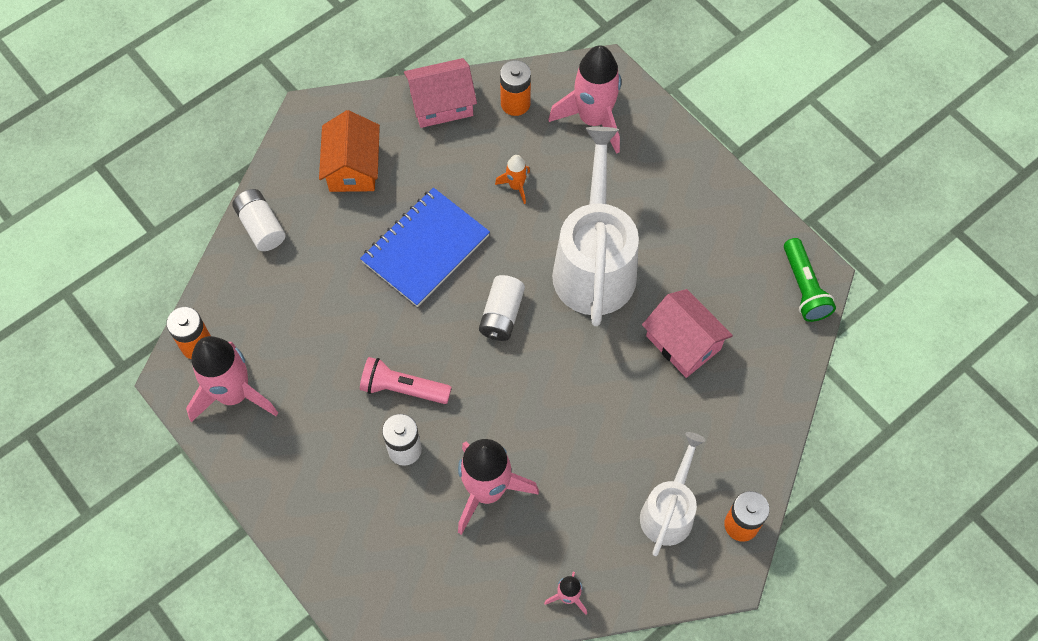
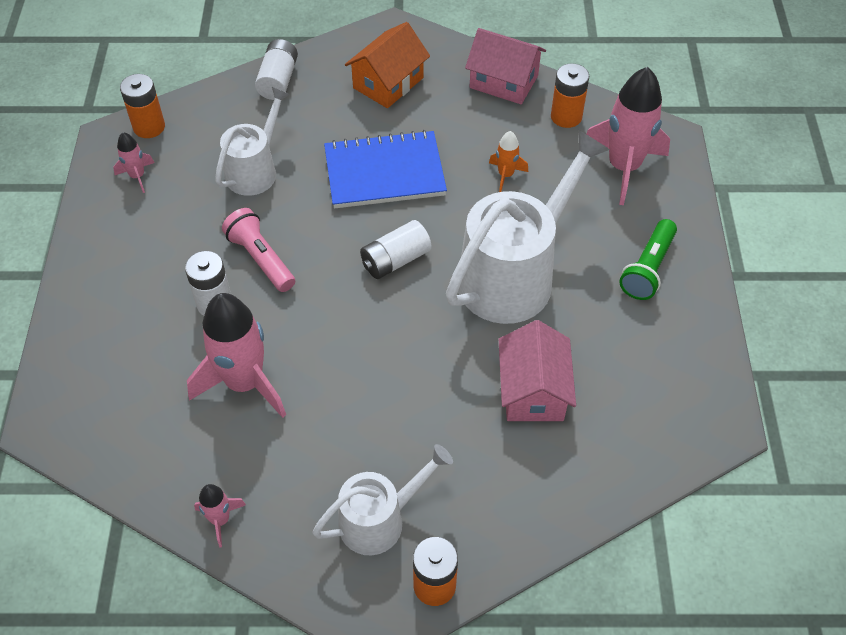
camera: 40 degrees right, 10 degrees down
(234, 394) = (137, 176): pink rocket -> pink rocket, size x0.47
(324, 319) = (255, 170): none -> white watering can
(804, 288) = (697, 426): green flashlight -> green flashlight (647, 269)

